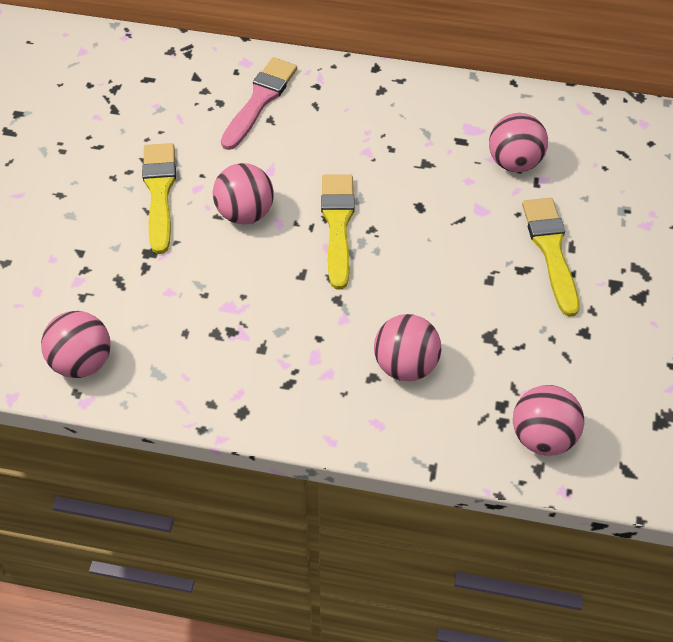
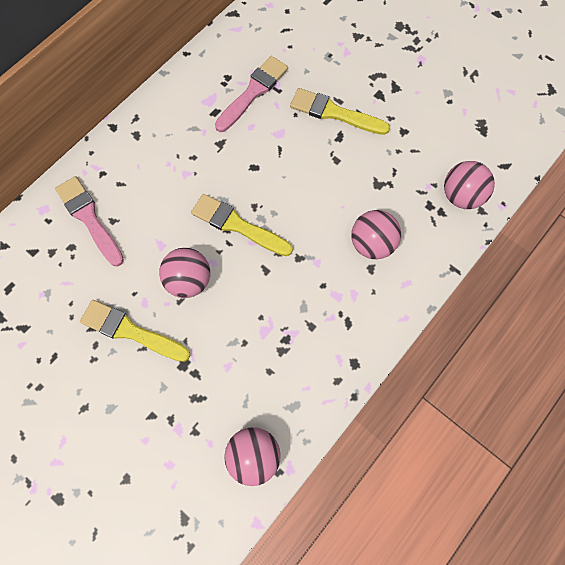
camera: 60 degrees left, 15 degrees up
(513, 162) = (253, 92): pink ball -> pink brush

